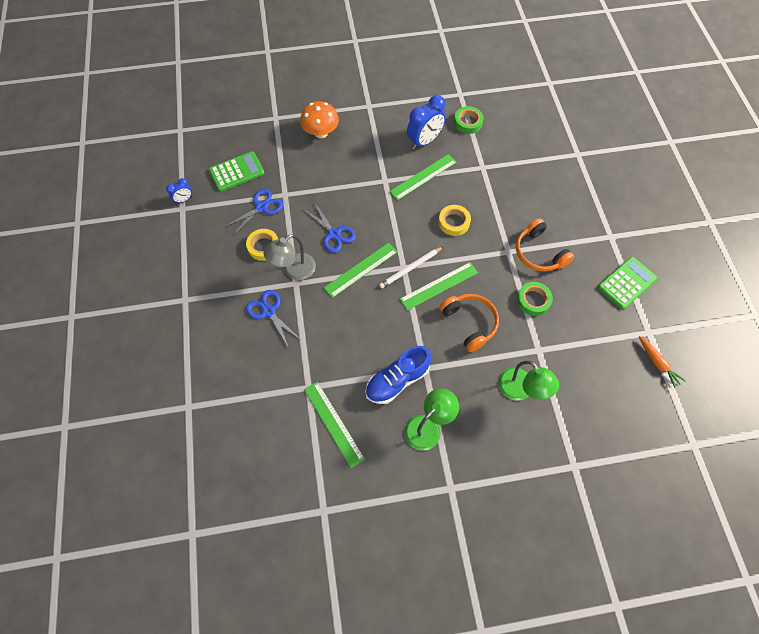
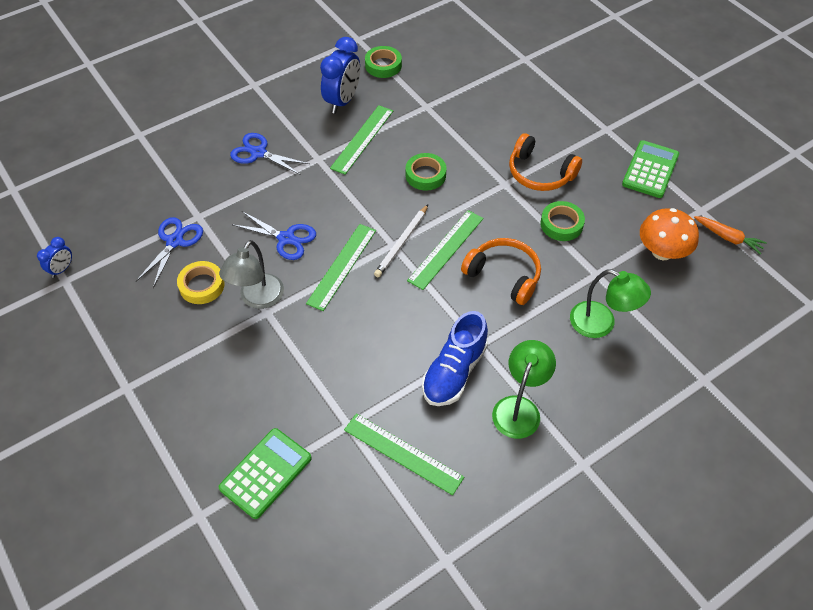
camera: 25 degrees left, 10 degrees down
(237, 172) = (119, 212): green calculator -> green calculator (266, 473)
(269, 311) = (249, 358): blue scissors -> blue scissors (258, 153)
(321, 133) = (208, 132): orange mushroom -> orange mushroom (662, 252)
(454, 222) = (425, 175): yellow tape -> green tape

